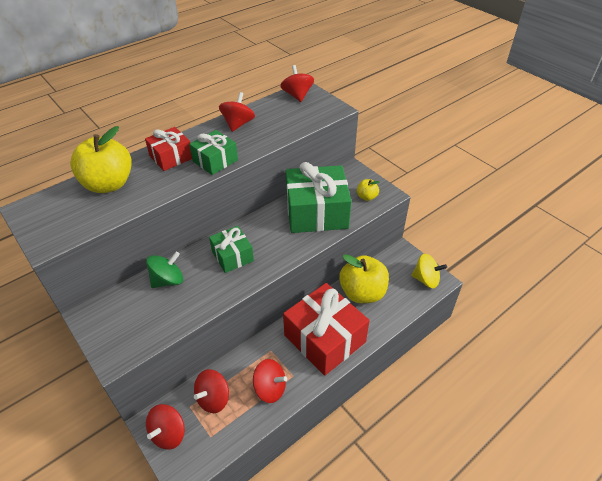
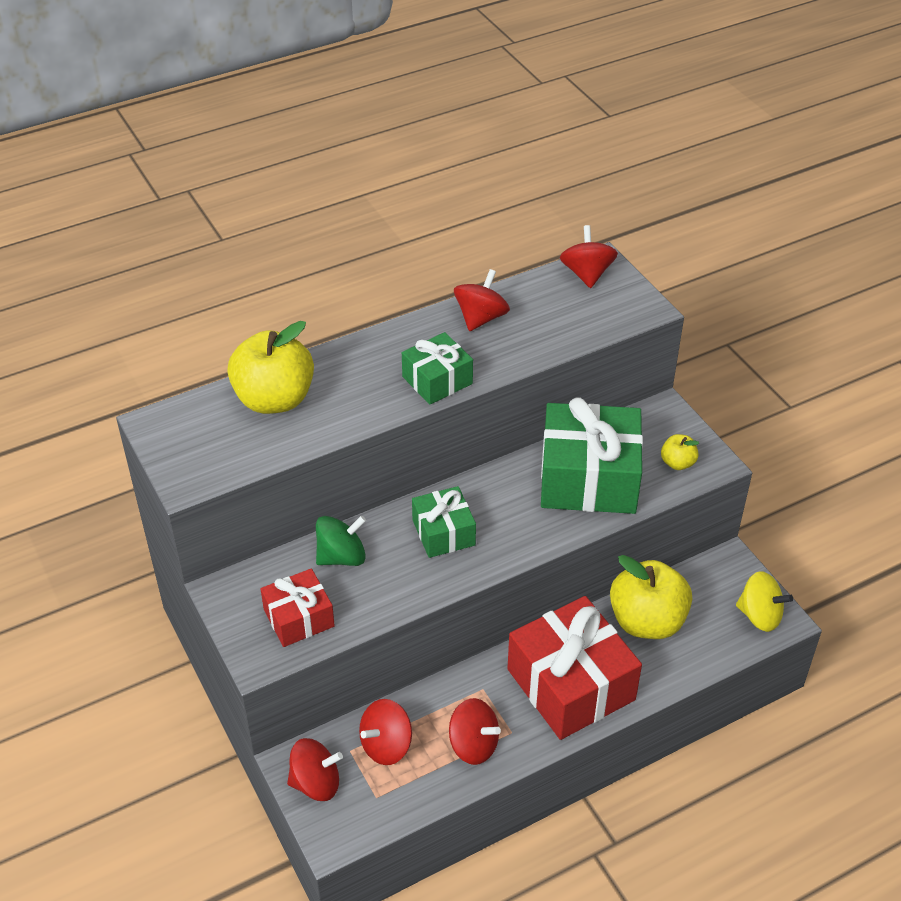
camera: 10 degrees right, 0 degrees up
(168, 434) = (316, 783): red spinning top -> red spinning top turned 135 degrees counterclockwise
(171, 157) = (370, 365): red gift -> red gift (299, 618)

